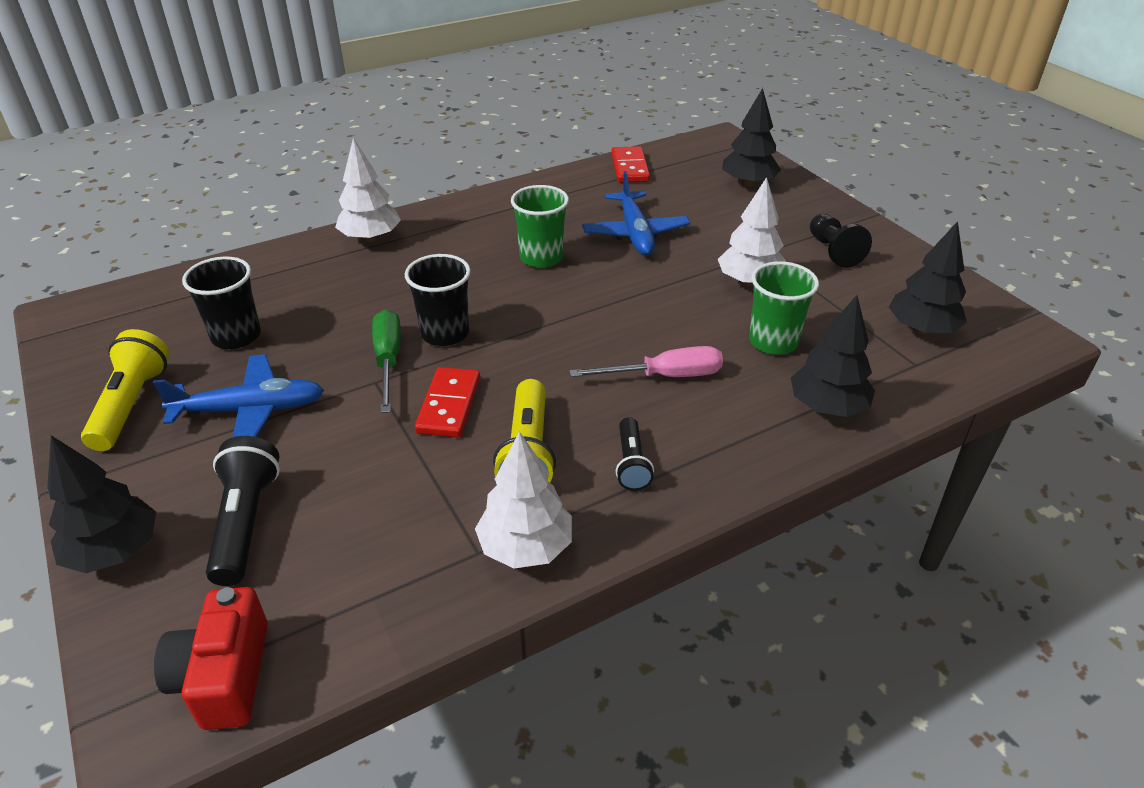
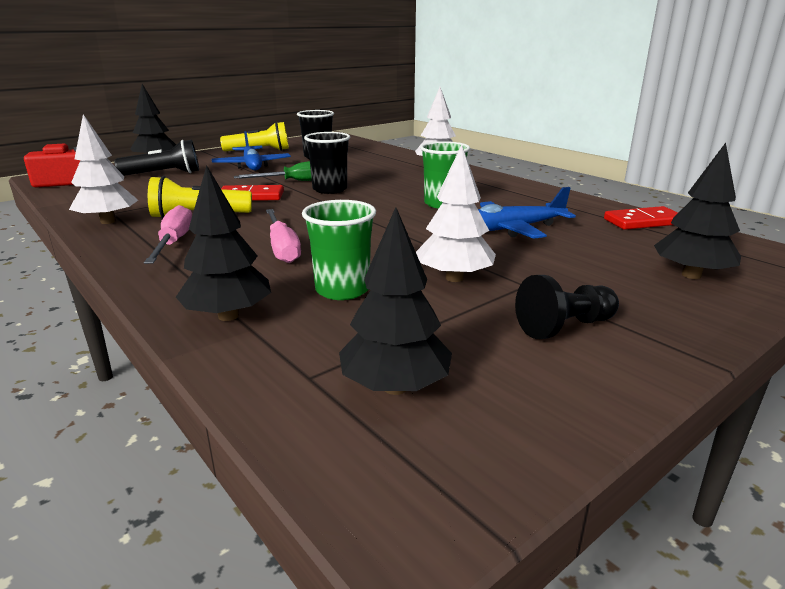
camera: 80 degrees right, 15 degrees down
(631, 464) = (174, 242): black flashlight -> pink screwdriver

